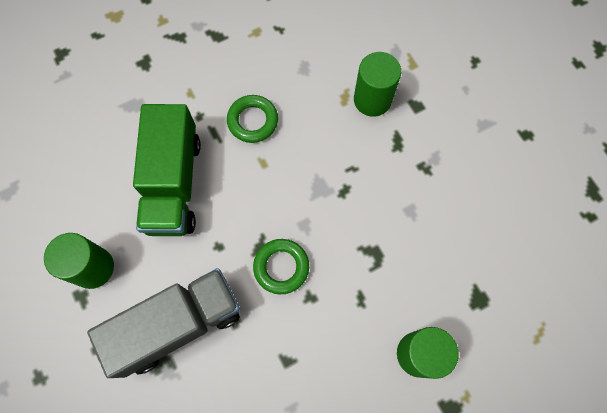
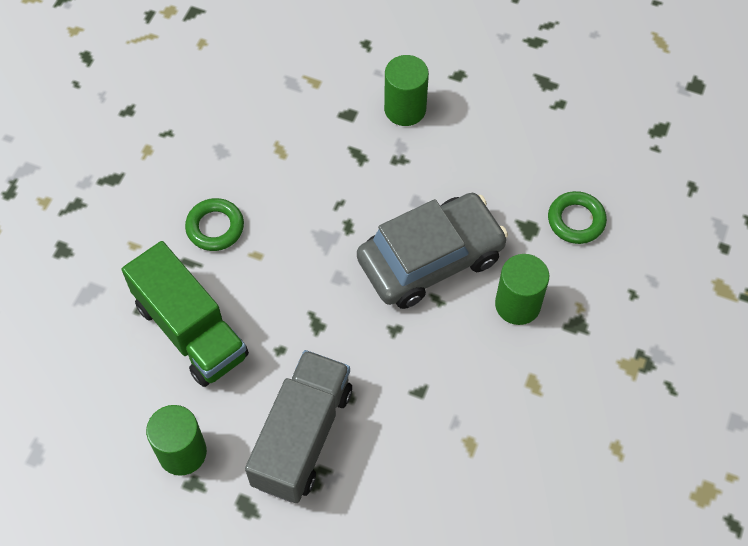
camera: 40 degrees left, 10 degrees down
(281, 267) = (349, 325): green ring -> green ring (576, 220)
(372, 100) = (306, 136): green cylinder -> green cylinder (405, 109)
(383, 263) = (430, 259): none -> grey car

